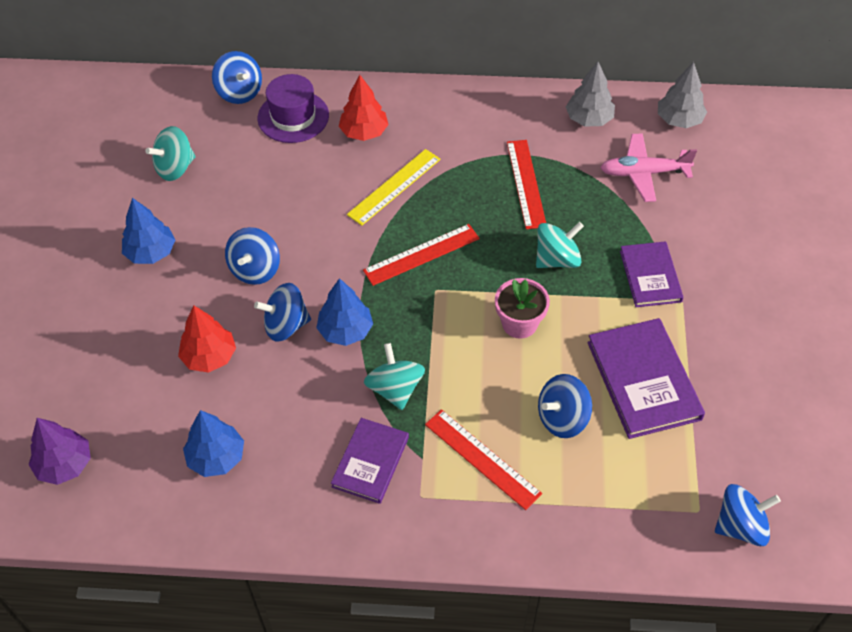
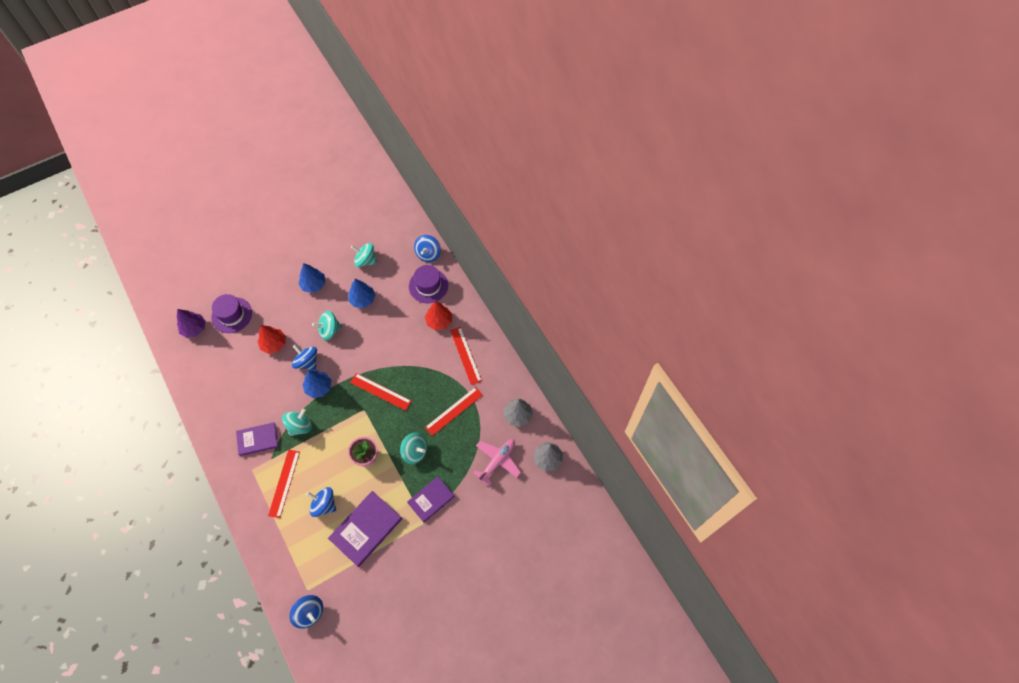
camera: 55 degrees right, 10 degrees up
(94, 394) = (231, 315): none -> purple hat
(216, 457) = (227, 380): blue tree -> blue tree (362, 299)
(255, 269) = (329, 330): blue spinning top -> turquoise spinning top
(394, 186) = (414, 355): yellow ruler -> none
(446, 129) = (465, 355): none -> red ruler
(643, 173) = (497, 461): pink plane -> pink plane turned 75 degrees clockwise

